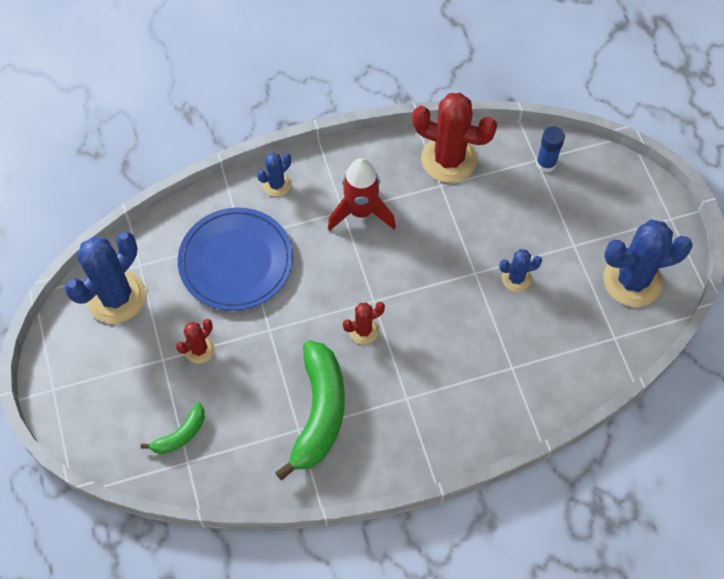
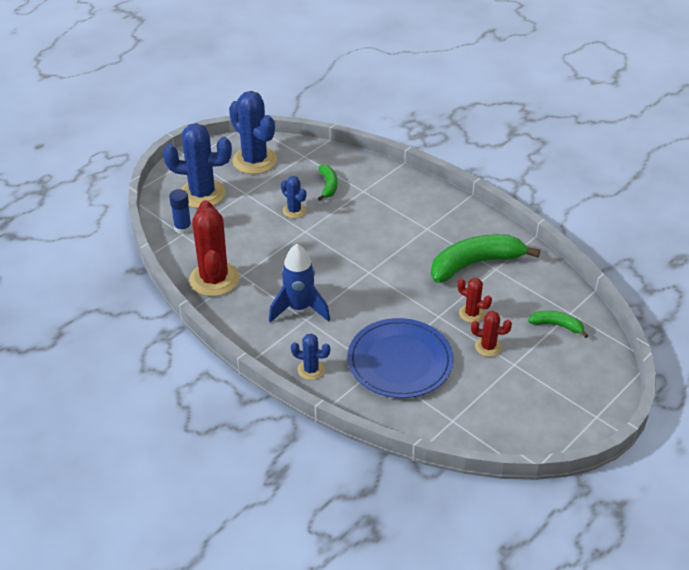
camera: 120 degrees left, 20 degrees down
(116, 297) = (491, 420): blue cactus -> blue cactus (202, 194)
(361, 212) = (299, 308): red rocket -> blue rocket
(363, 330) = (396, 267): red cactus -> red cactus (471, 314)
(542, 335) = (328, 186): none -> green banana

